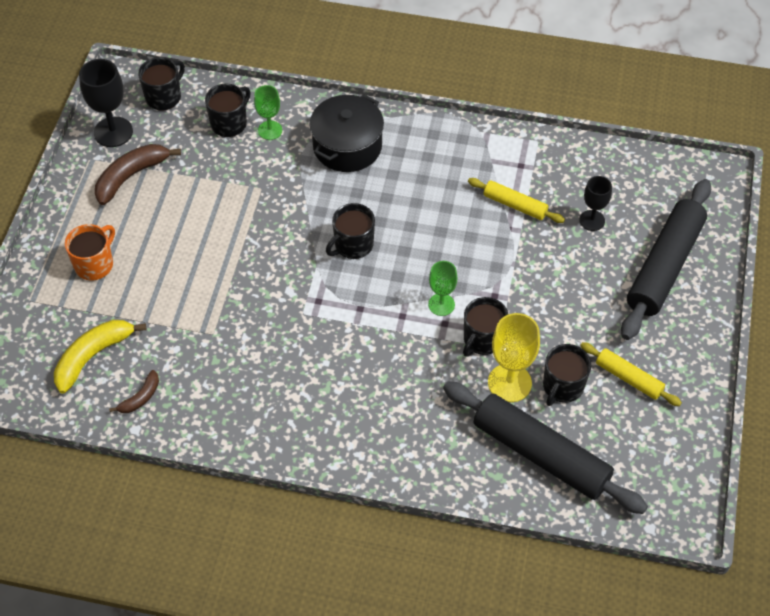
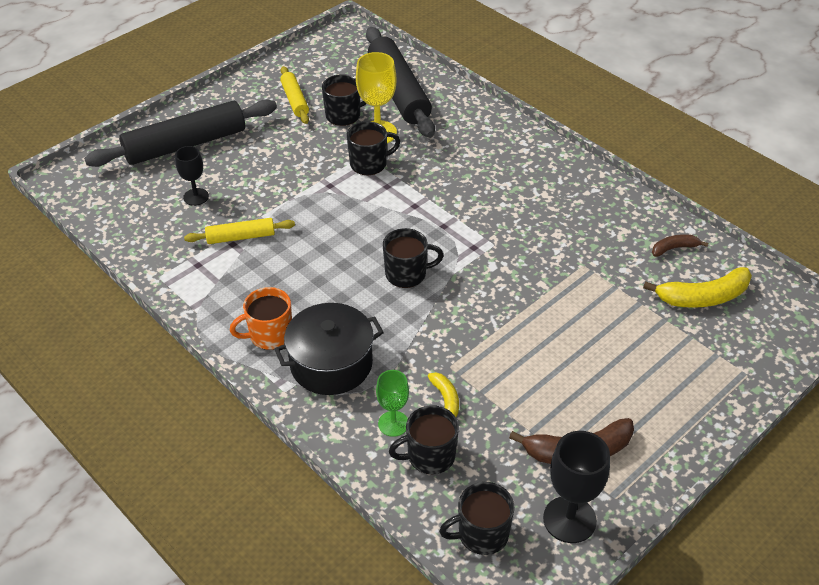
camera: 145 degrees left, 10 degrees down
(94, 264) = (664, 376): orange mug -> orange mug (270, 335)
(246, 163) = (446, 400): none -> yellow banana
(441, 304) = (376, 198): green goblet -> none
(515, 205) = (241, 237): yellow rolling pin -> yellow rolling pin turned 75 degrees counterclockwise

